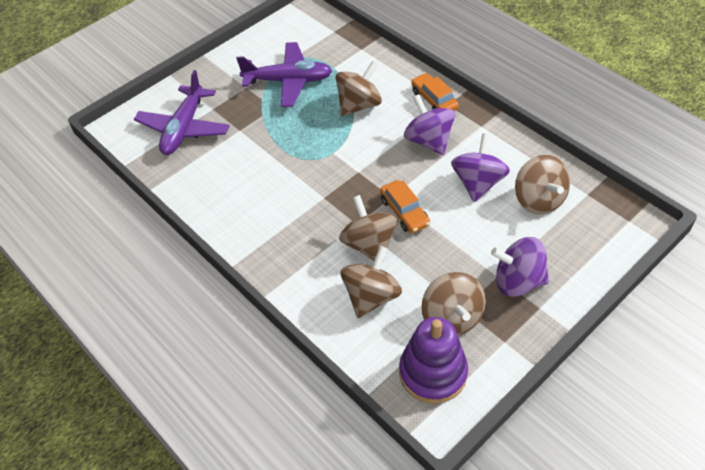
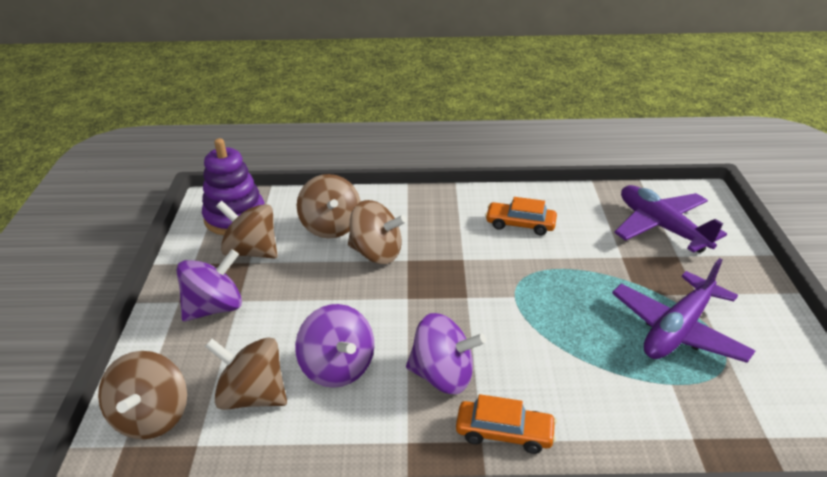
camera: 130 degrees right, 15 degrees down
(359, 105) = (570, 359): brown spinning top -> brown spinning top (152, 417)
(404, 212) = (378, 293): orange car -> orange car (520, 224)

